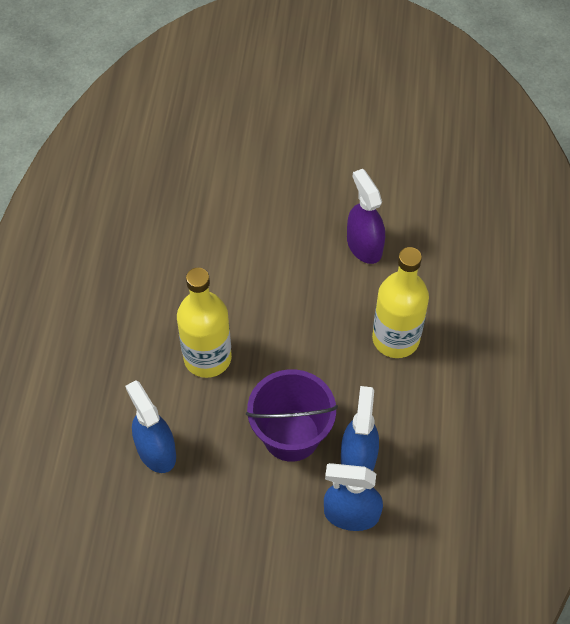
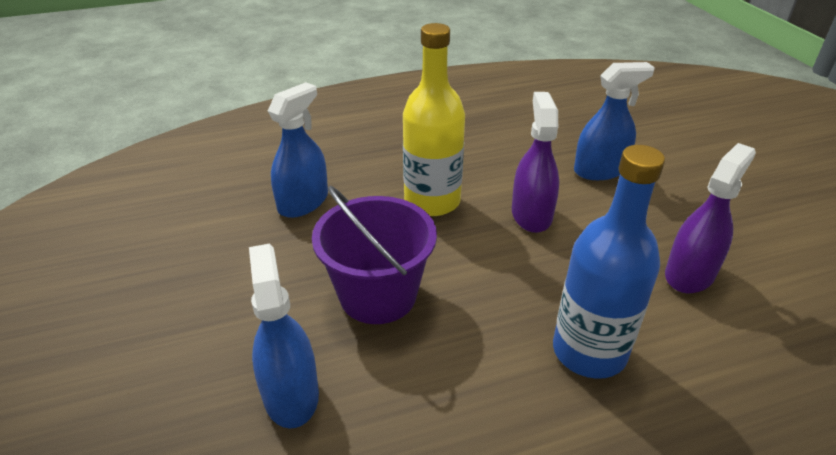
camera: 65 degrees right, 20 degrees down
(260, 300) = (531, 215): none -> purple spray bottle
(358, 458) = (380, 372): blue spray bottle -> blue spray bottle (600, 170)
(395, 339) = (589, 351): yellow bottle -> blue bottle

